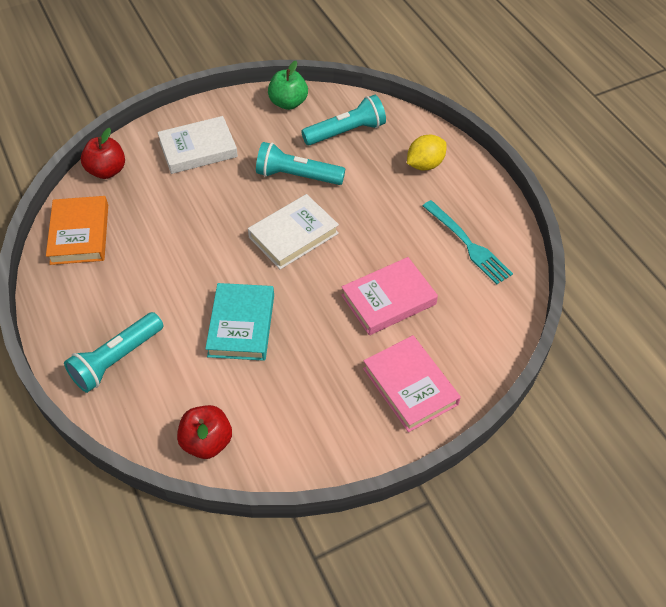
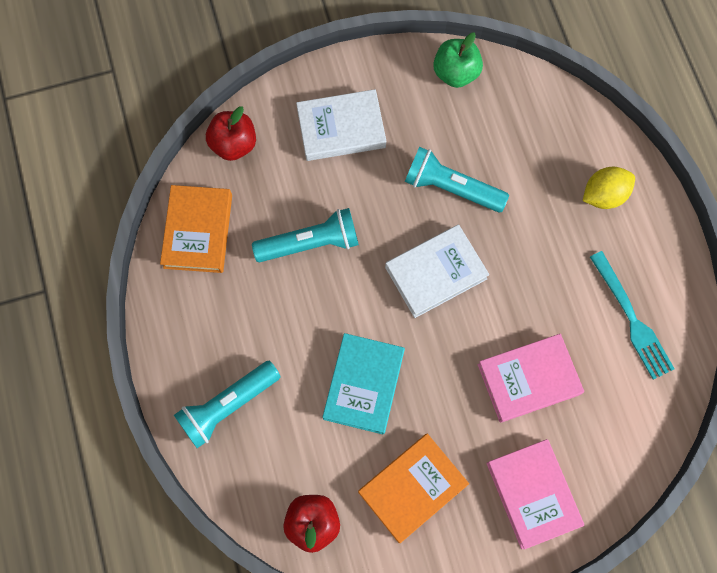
camera: 10 degrees right, 20 degrees up
(298, 399) = (412, 488): none -> orange book
(346, 132) = (518, 130): turquoise flashlight -> turquoise flashlight (310, 243)

